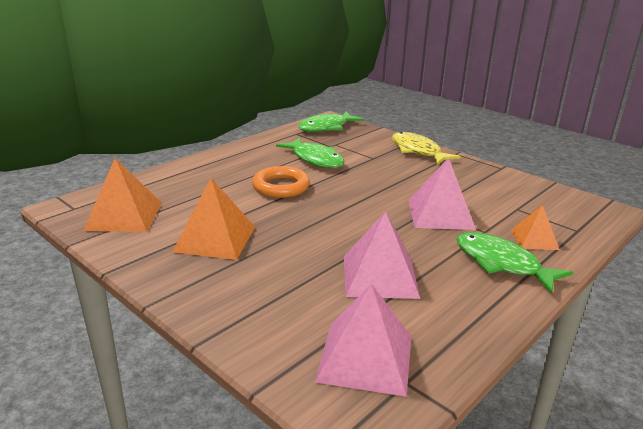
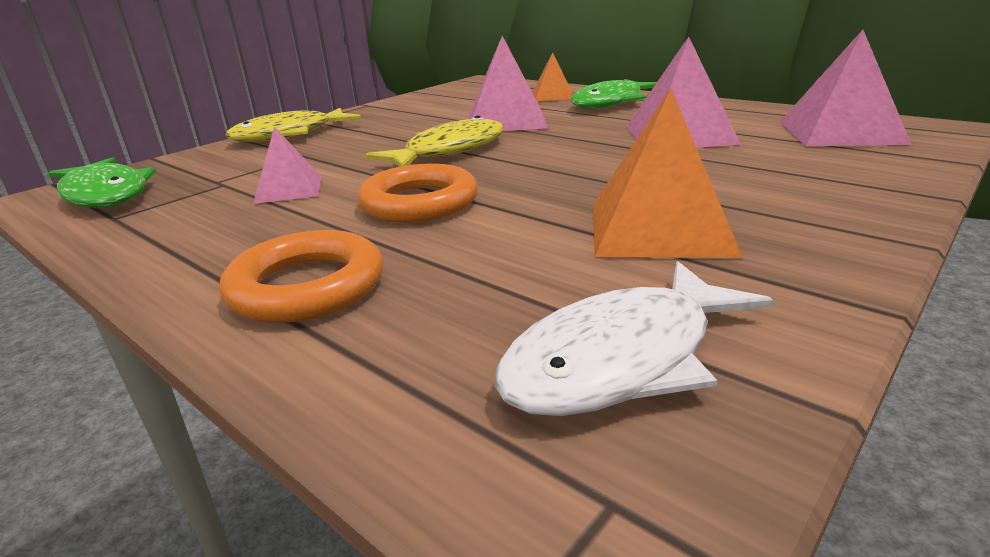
camera: 90 degrees left, 0 degrees up
(124, 216) = (621, 358): orange pyramid -> white fish
(208, 170) = (307, 287): none -> orange ring
(315, 159) = (289, 189): green fish -> pink pyramid
(366, 194) = (449, 151): none -> yellow fish

